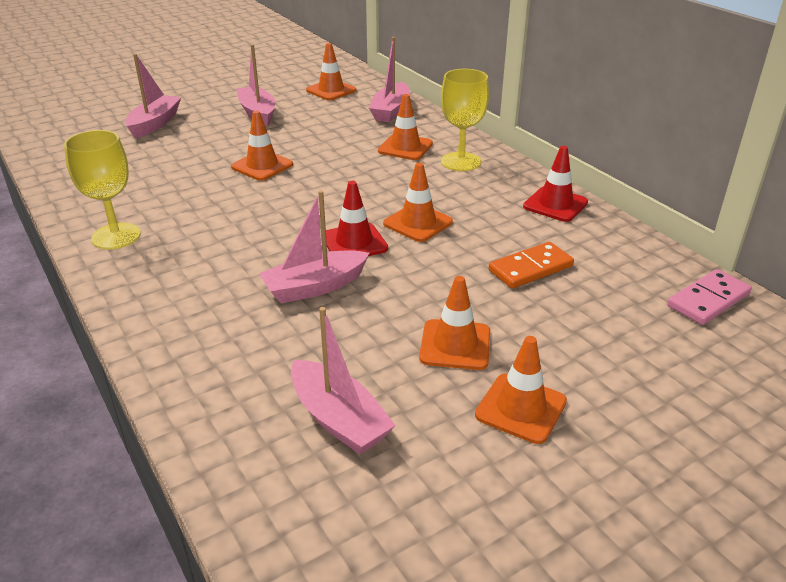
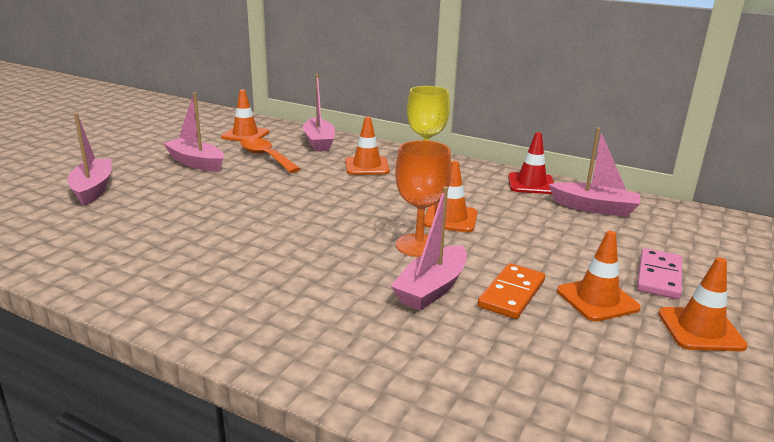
camera: 30 degrees left, 10 degrees down
(116, 236) = (175, 298): yellow goblet -> none
(262, 166) = (255, 204): orange traffic cone -> none
(323, 118) = (266, 157): none -> orange spoon
(338, 419) = (592, 388): pink boat -> pink boat (594, 208)
(354, 242) = (419, 245): red traffic cone -> orange goblet
(530, 268) = (573, 230): orange domino -> orange domino (511, 294)
(708, 300) = (704, 222): pink domino -> pink domino (658, 276)

